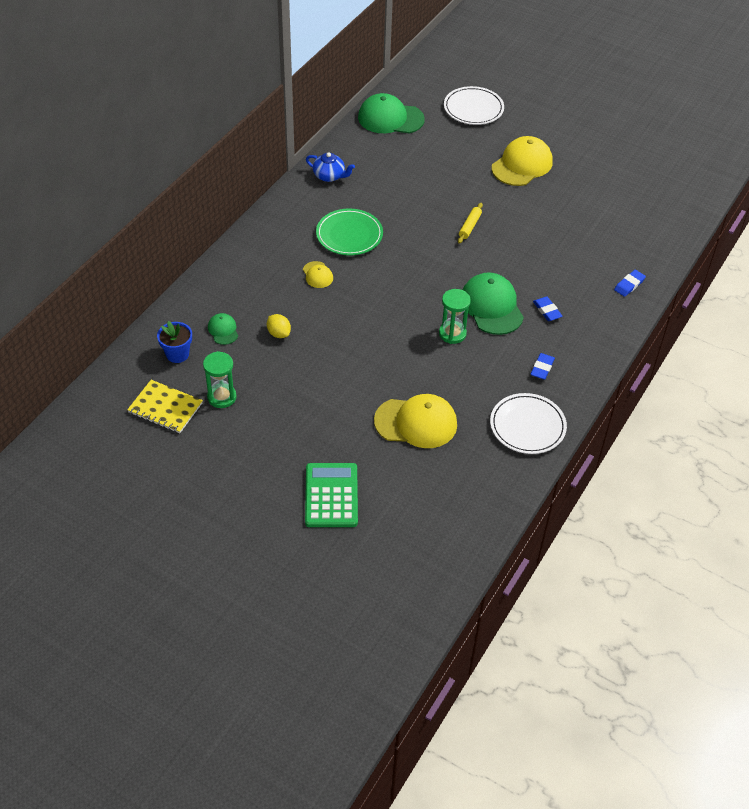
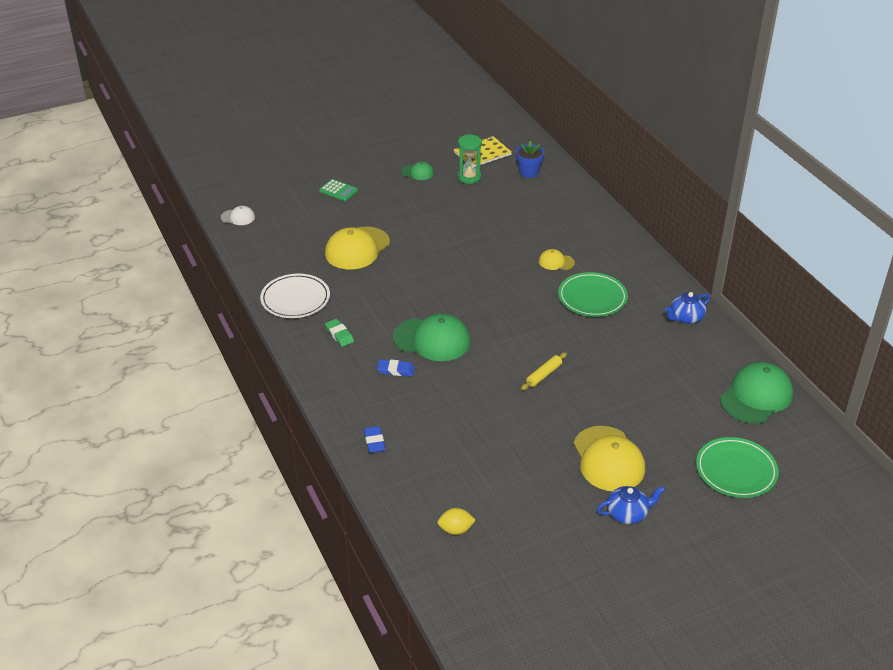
camera: 125 degrees right, 10 degrees down
(223, 330) = (535, 198): green cap -> green cap (417, 172)
(279, 333) = (507, 221): yellow lemon -> yellow lemon (456, 530)
(331, 495) = (338, 191): green calculator -> green calculator, size x0.57
(450, 557) = (238, 217): none -> white cap
(452, 333) = (423, 304): green hourglass -> none
(470, 226) = (544, 375): yellow rolling pin -> yellow rolling pin turned 75 degrees clockwise
(473, 108) = (736, 470): white plate -> green plate
(542, 368) = (339, 334): blue eraser -> green eraser
(560, 141) = (628, 514): none -> blue teapot

